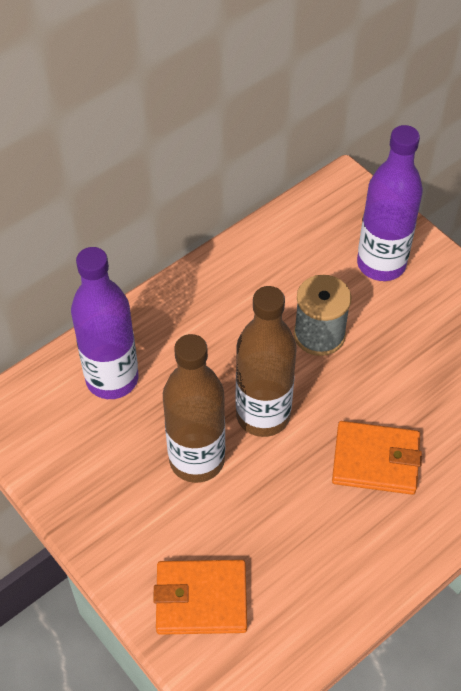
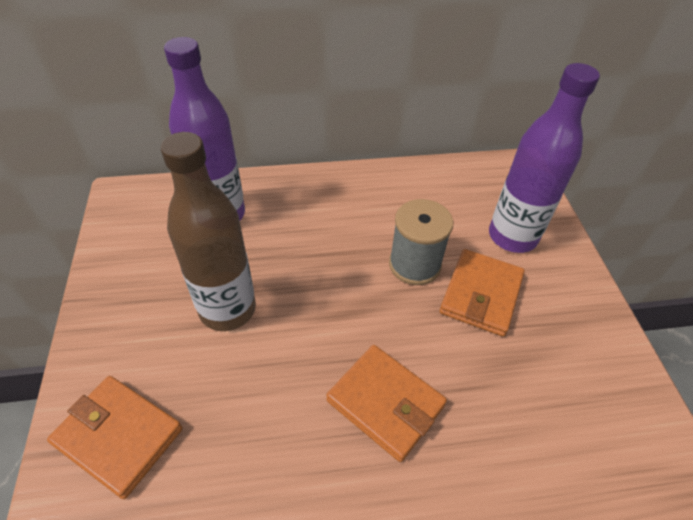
camera: 30 degrees right, 5 degrees down
(263, 415) = (313, 304): brown bottle -> none
(389, 333) = (481, 295): none -> orange wallet

